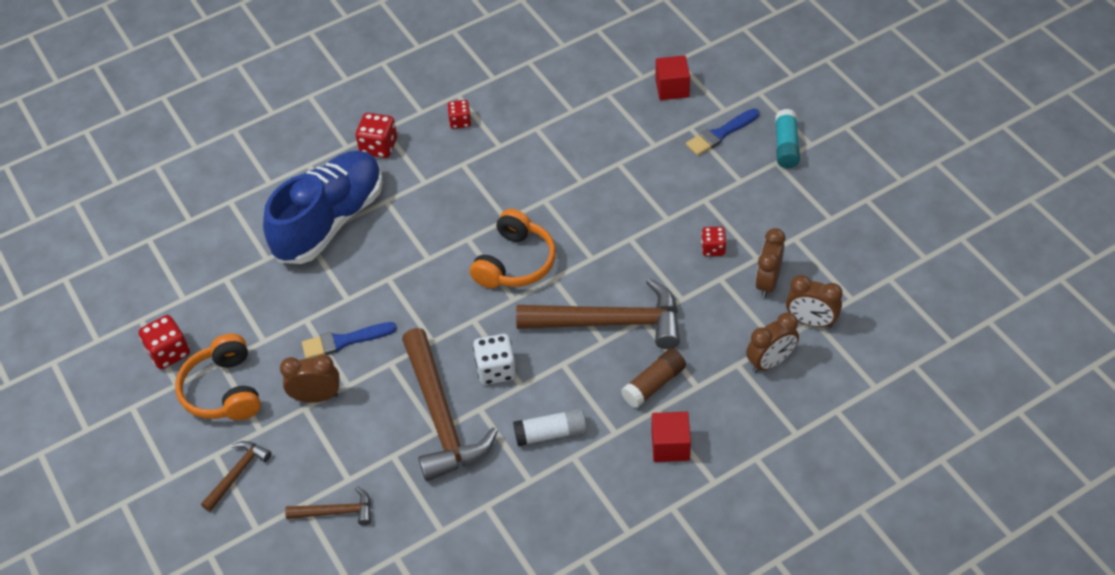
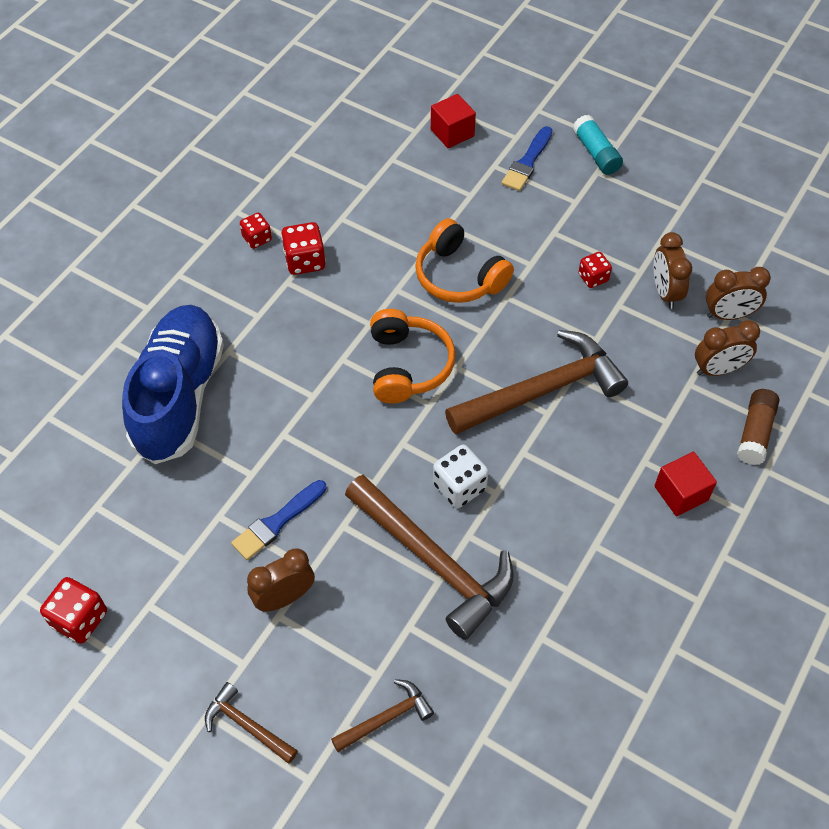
camera: 30 degrees left, 5 degrees up
(224, 390) = (172, 636): orange headphones -> orange headphones (459, 276)
(237, 474) = (247, 726): brown hammer -> brown hammer turned 60 degrees counterclockwise
(379, 147) = (184, 295): red dice -> red dice (305, 261)
(551, 433) = (557, 531): white glue stick -> none
(654, 384) = (625, 436): brown glue stick -> brown glue stick (755, 433)
(770, 362) = (718, 369): brown clock -> brown clock turned 45 degrees clockwise

